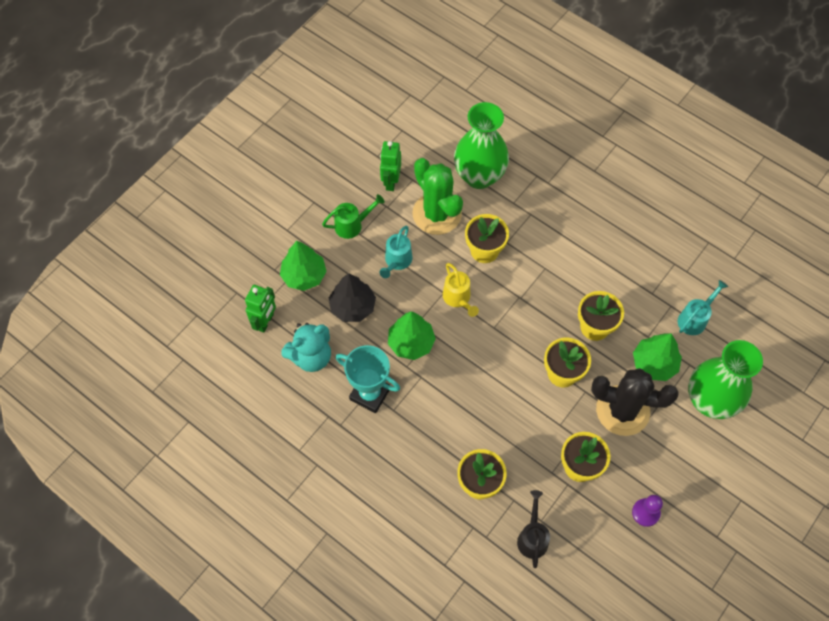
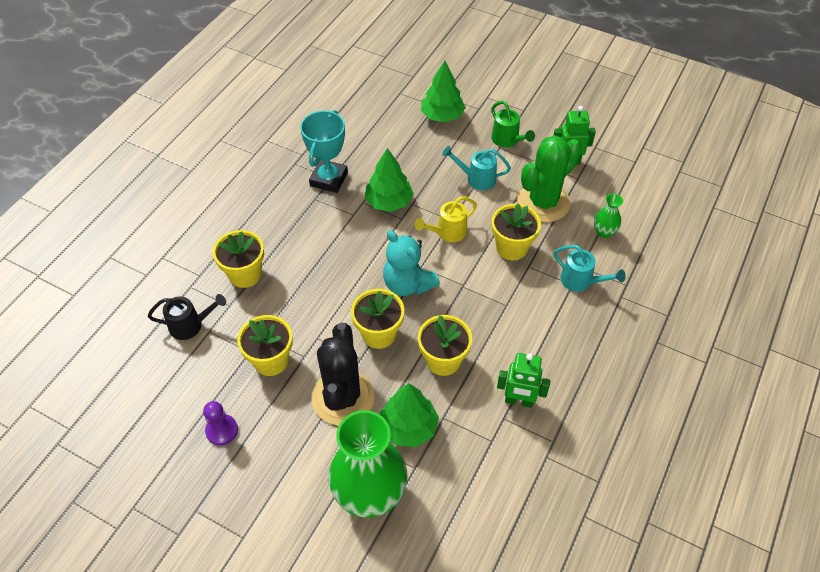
camera: 80 degrees right, 10 degrees down
(265, 322) = (388, 98): green robot -> green robot (518, 401)
(311, 356) = (359, 133): turquoise teddy bear -> turquoise teddy bear (408, 284)
(352, 307) = (418, 154): black tree -> none
(479, 176) = (604, 232): green vase -> green vase, size x0.44
(695, 319) = (480, 470): turquoise watering can -> turquoise watering can (581, 281)

